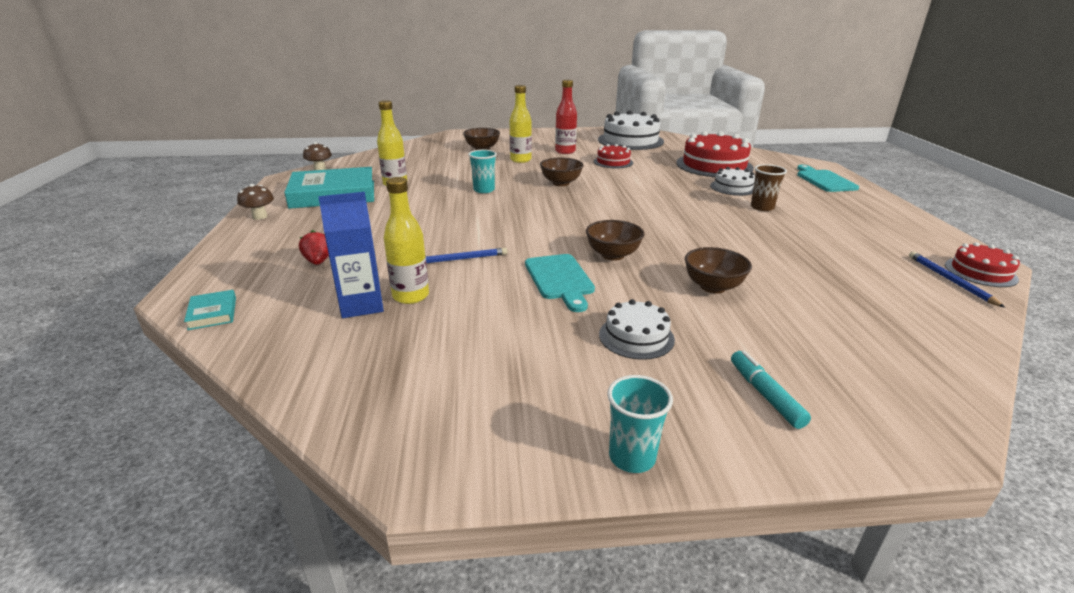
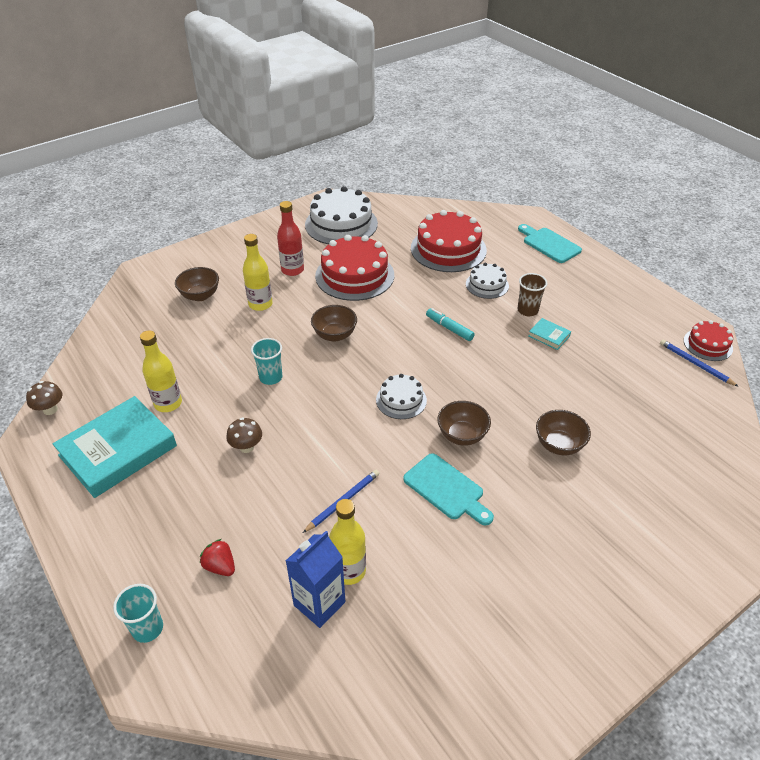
camera: 30 degrees left, 15 degrees up
(213, 313) = (200, 683): turquoise book -> turquoise book (549, 336)
(260, 216) = (78, 526): brown mushroom -> brown mushroom (246, 447)
(613, 162) = (354, 275): red cake -> red cake, size x1.86
(632, 457) = (621, 651): turquoise cup -> turquoise cup (147, 628)
(636, 337) = (547, 532): white cake -> white cake (401, 400)
(765, 395) = (656, 550): turquoise marker -> turquoise marker (449, 328)

